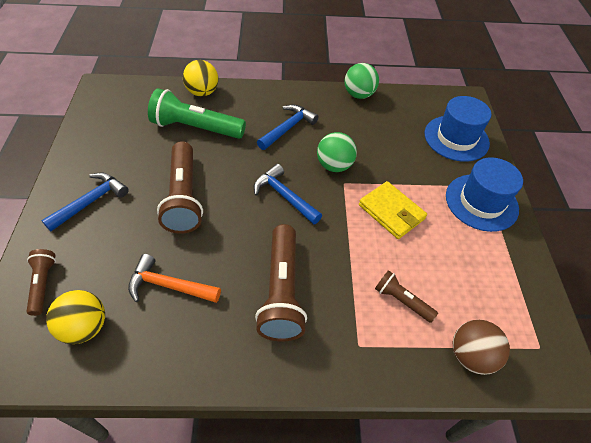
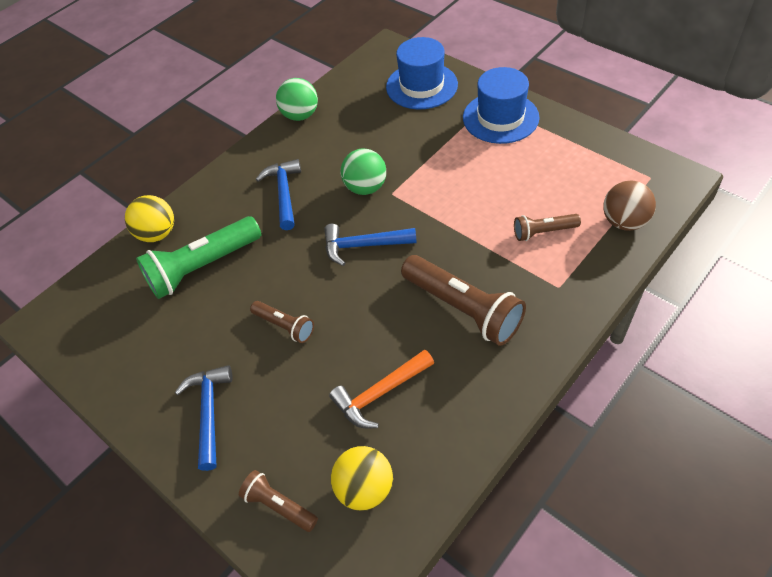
camera: 40 degrees left, 0 degrees up
(184, 197) = (284, 326): brown flashlight -> brown flashlight, size x0.53
(391, 212) = (454, 181): yellow wallet -> none

